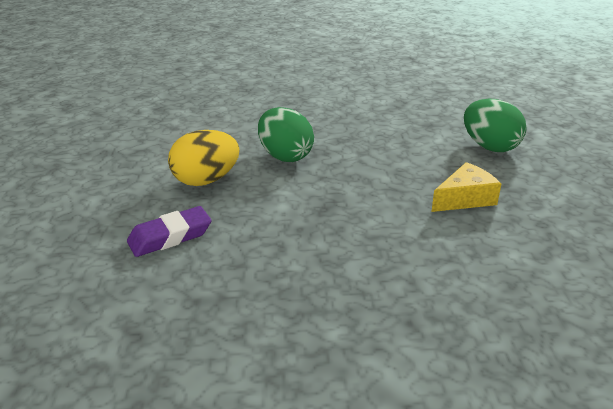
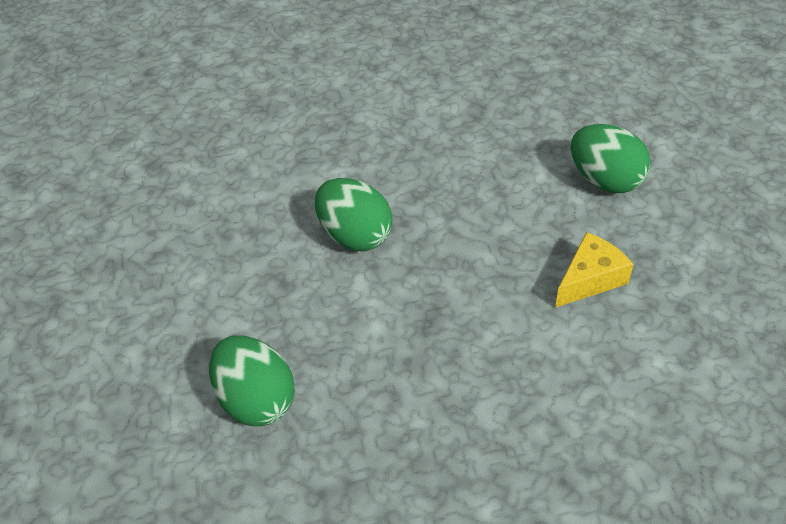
camera: 10 degrees left, 15 degrees up
(170, 237) = (256, 401): purple eraser -> green egg
(206, 180) = (267, 296): yellow egg -> none

